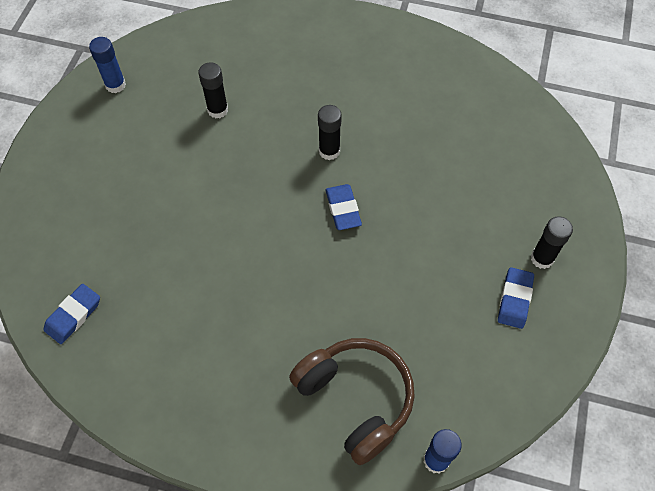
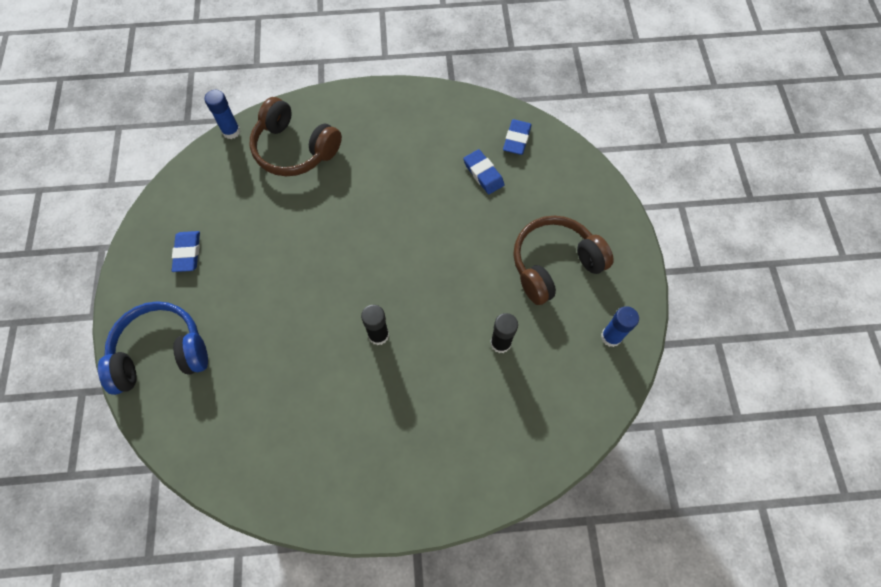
camera: 160 degrees right, 5 degrees up
(124, 160) = (554, 265): none -> brown headphones
(343, 209) = (347, 283): blue eraser -> blue eraser (483, 174)
(542, 258) = (167, 294): black glue stick -> none
(551, 200) = (161, 353): none -> blue headphones

